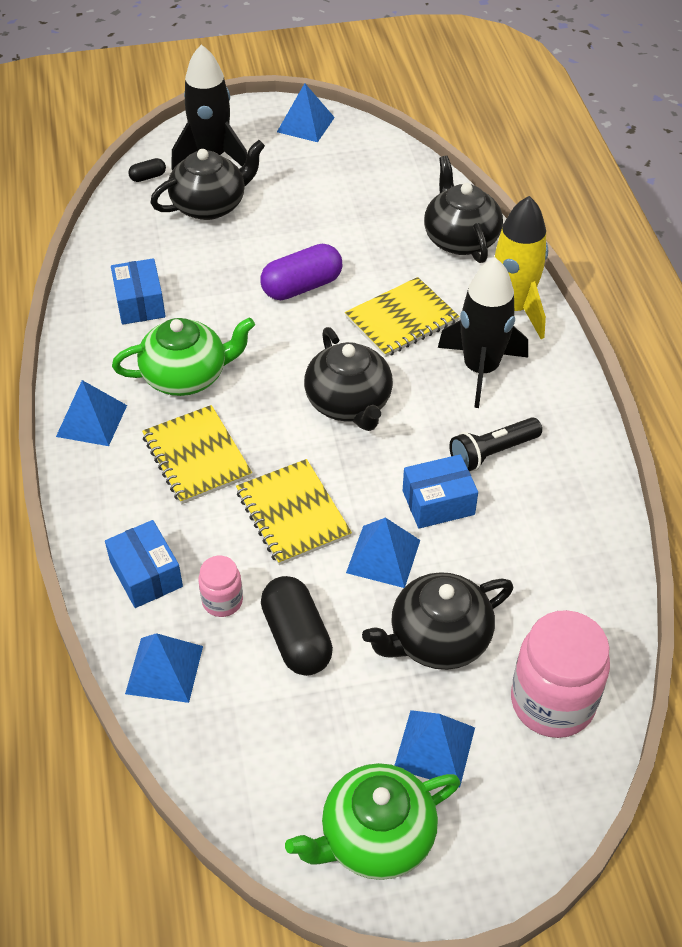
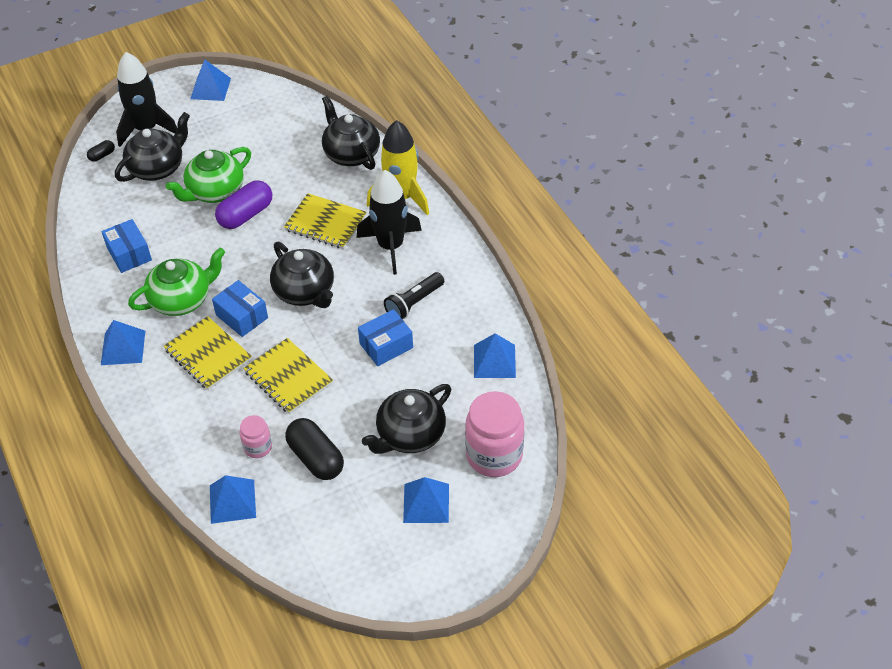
camera: 15 degrees left, 0 degrees up
(146, 574) = (199, 443): blue box -> blue box (242, 316)
(375, 836) = (403, 566): green teapot -> green teapot (215, 191)
(383, 556) = (359, 390): blue pyramid -> blue pyramid (494, 361)
(401, 320) = (325, 223): yellow notebook -> yellow notebook turned 75 degrees clockwise

